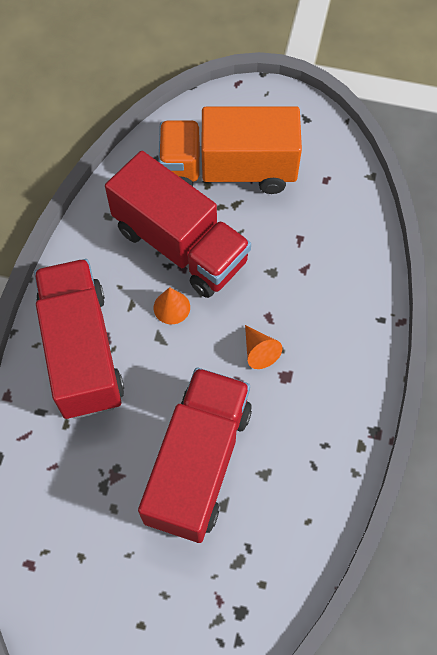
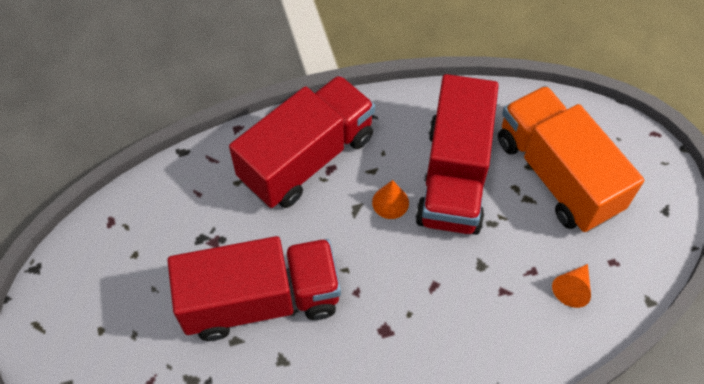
camera: 60 degrees right, 5 degrees down
(259, 351) = (395, 295): orange cone -> orange cone (572, 289)

